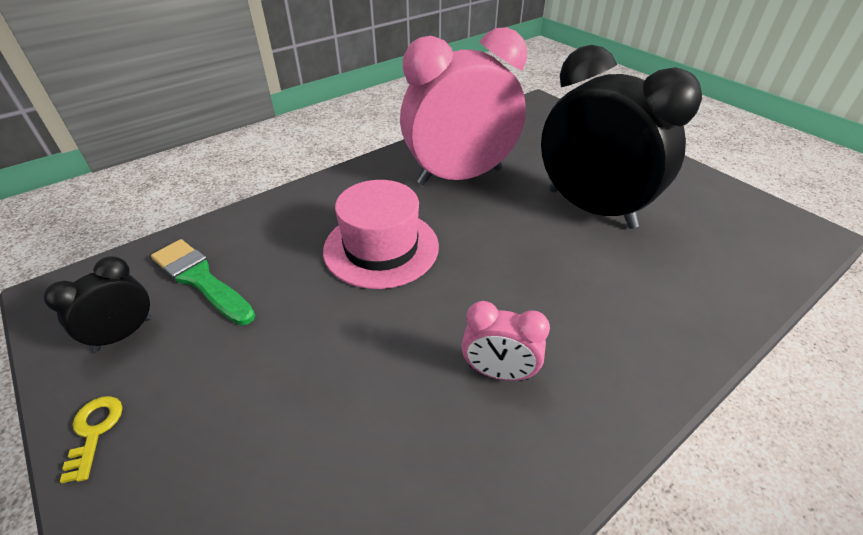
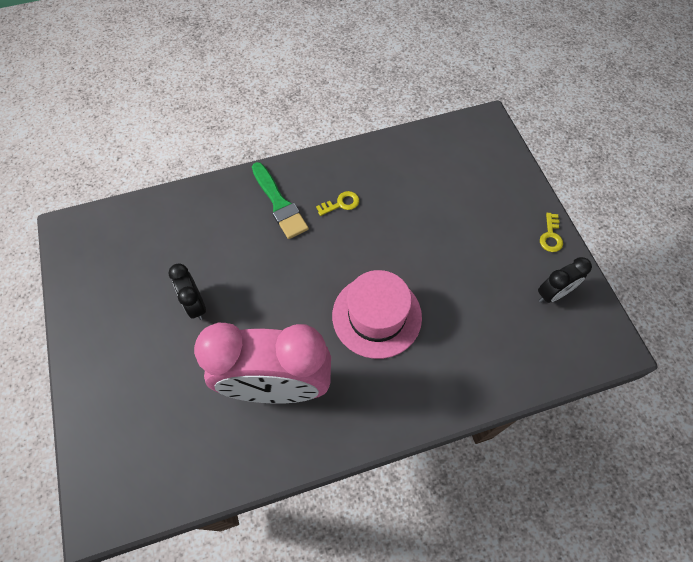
camera: 160 degrees left, 20 degrees up
(200, 279) = (511, 326): green brush -> green brush (279, 204)
(498, 372) = (341, 204): pink clock -> yellow key
(591, 208) = (195, 305): black clock -> black clock, size x0.45

